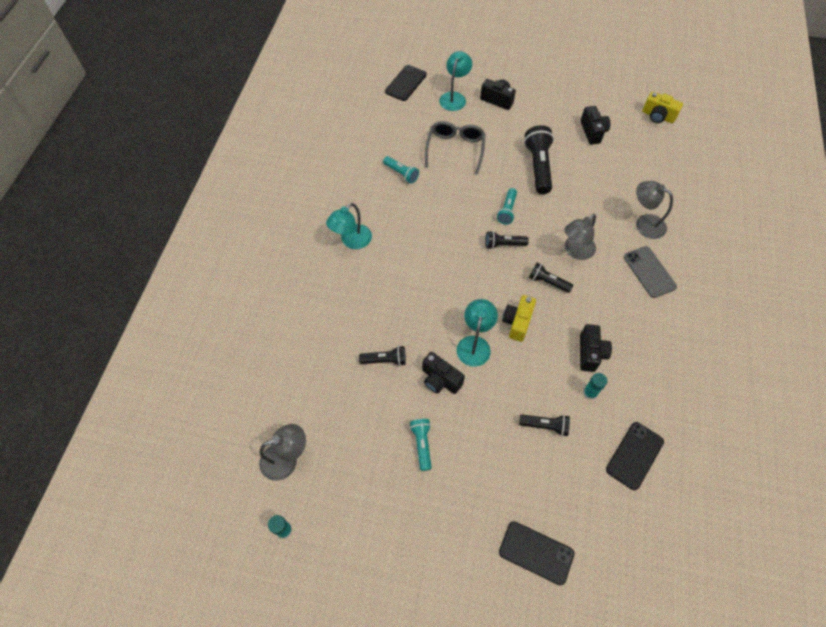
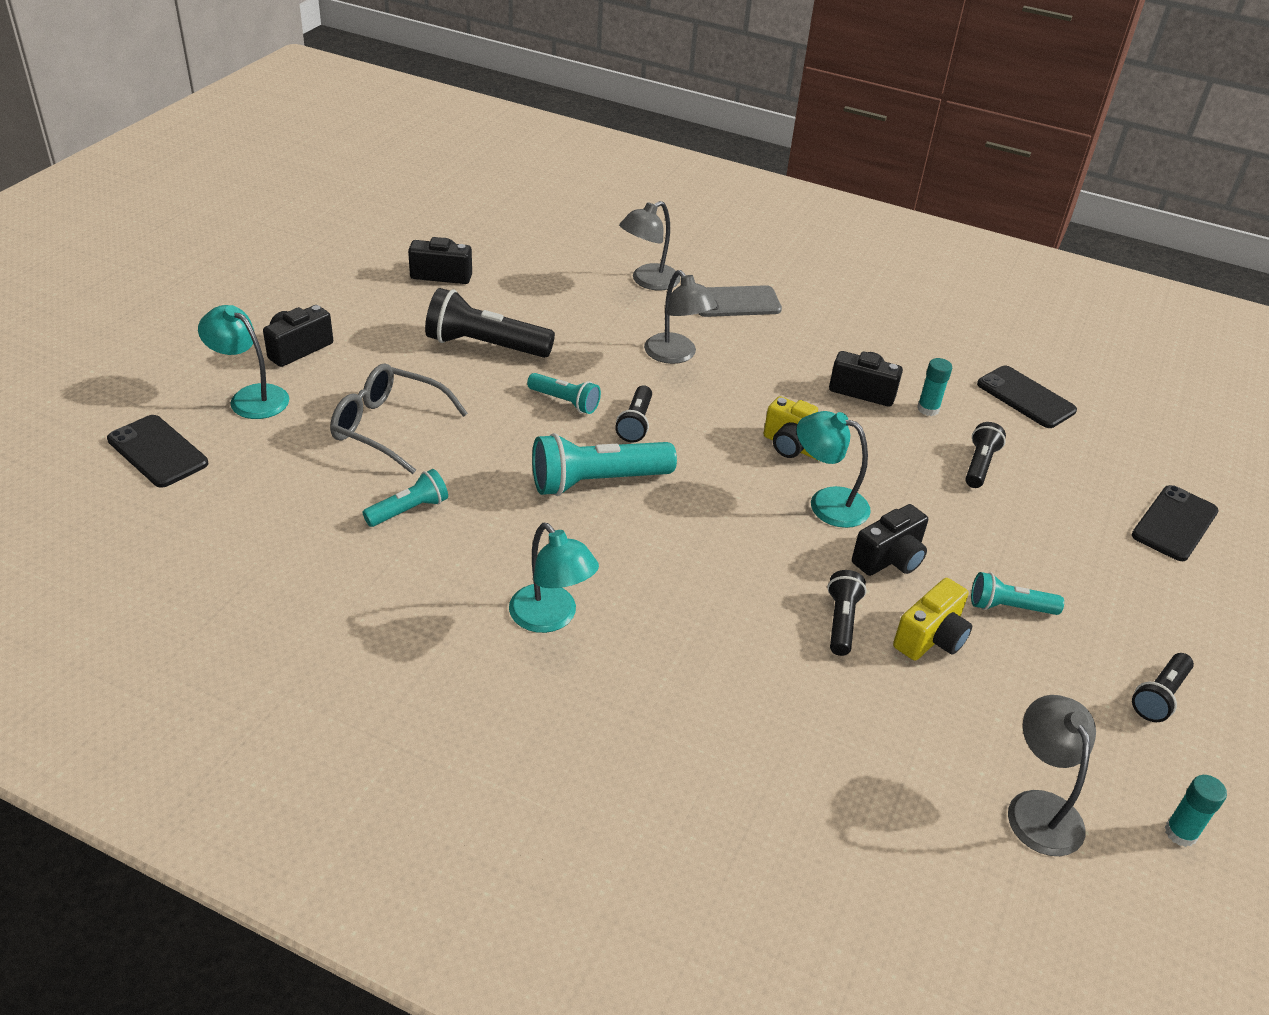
camera: 80 degrees left, 20 degrees down
(449, 238) = (597, 482): none -> turquoise flashlight
(547, 282) = (726, 397): black flashlight -> black flashlight (1159, 696)
(657, 116) = (448, 212): yellow camera -> yellow camera (931, 638)

